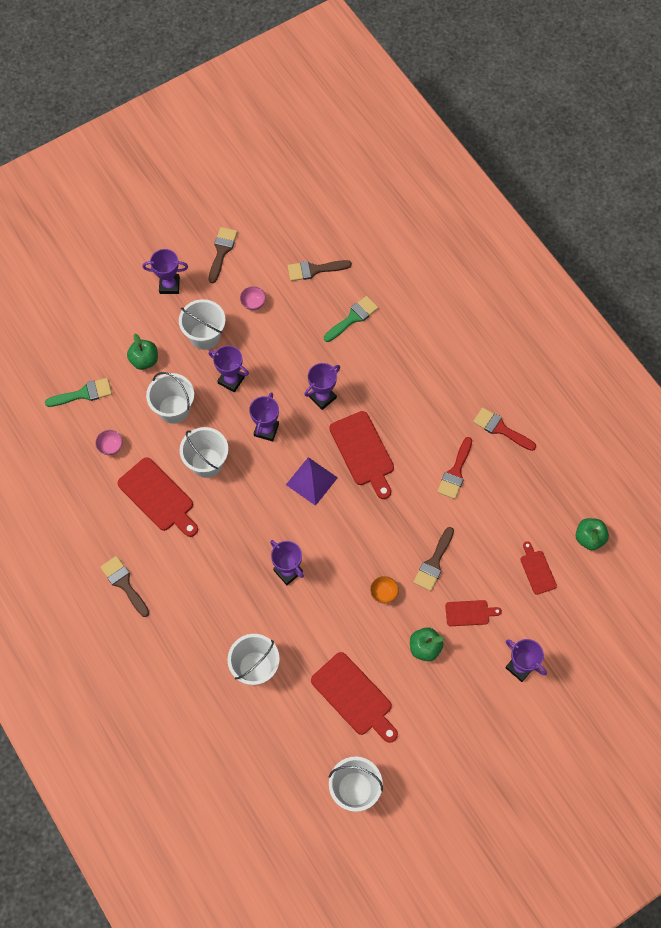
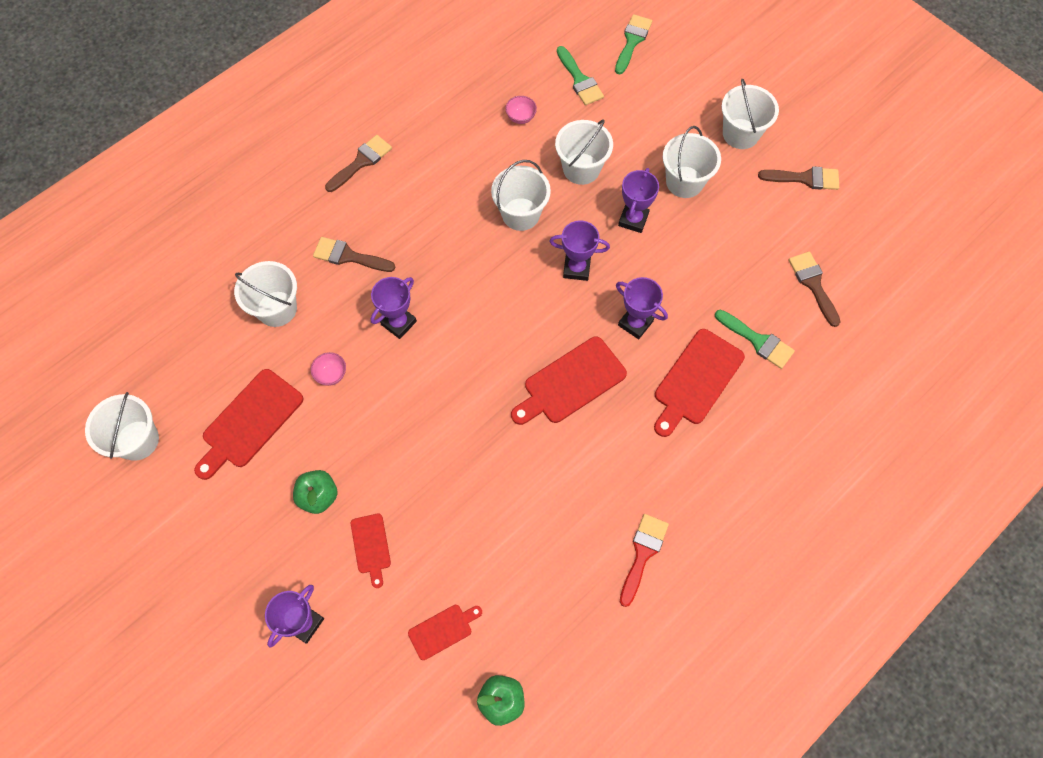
camera: 80 degrees right, 0 degrees up
(54, 345) = (632, 41): none -> green brush
(144, 360) = (636, 128): green apple -> none
(158, 497) = (469, 174): red cutting board -> red cutting board (696, 380)
(169, 285) = (740, 134): purple trophy -> white bucket
(253, 303) = (743, 225): pink bowl -> pink bowl (331, 374)
(311, 481) = (519, 329): purple pyramid -> none
(384, 593) = (384, 436): orange bowl -> none
(434, 563) = (433, 491): brown brush -> brown brush (348, 256)
(455, 472) = (565, 501): red brush -> none

